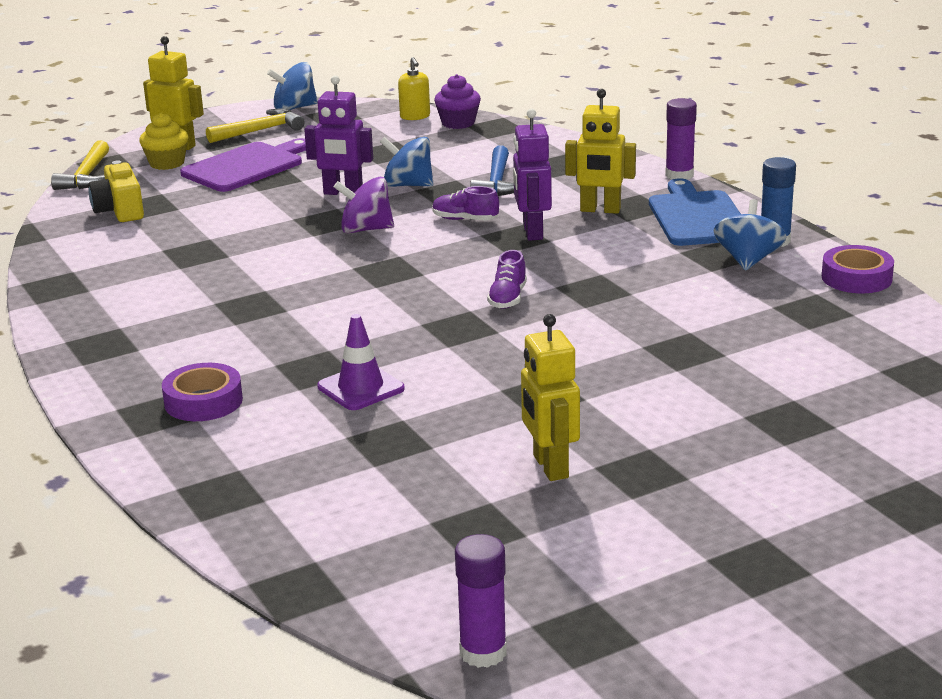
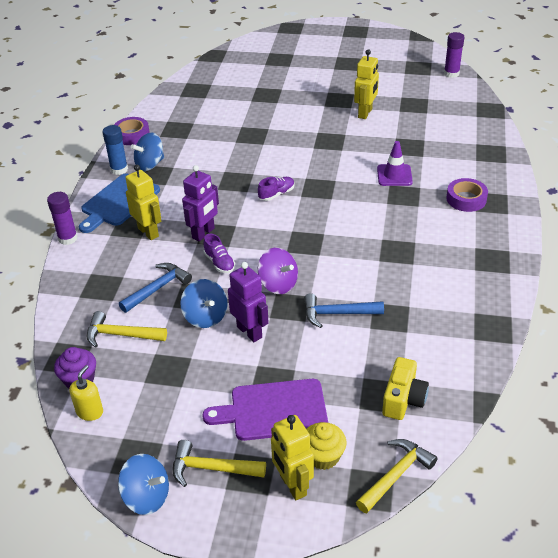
camera: 140 degrees left, 15 degrees up
(262, 234) = (337, 313): none -> blue hammer
(472, 150) = (121, 335): none -> yellow hammer

